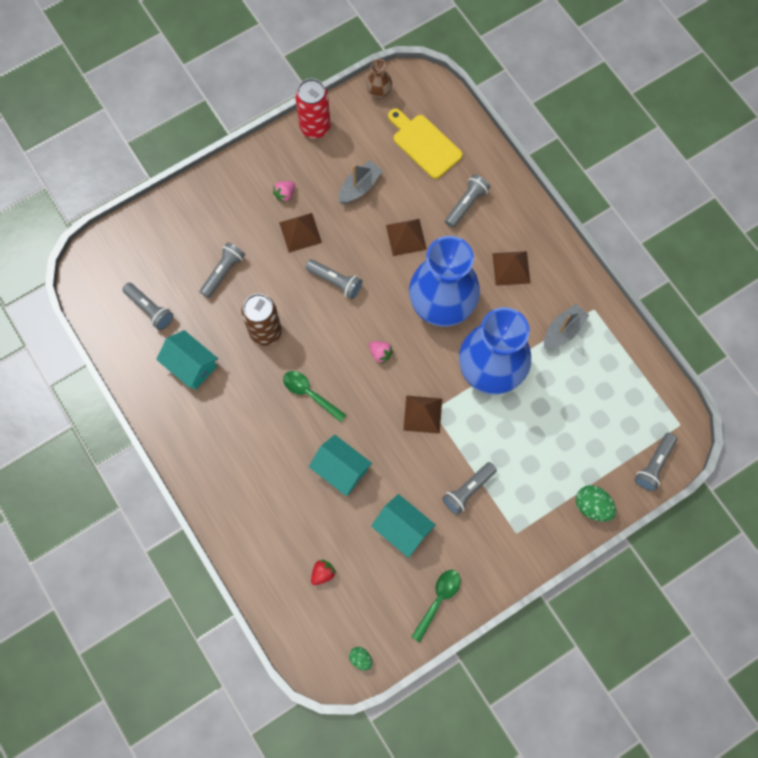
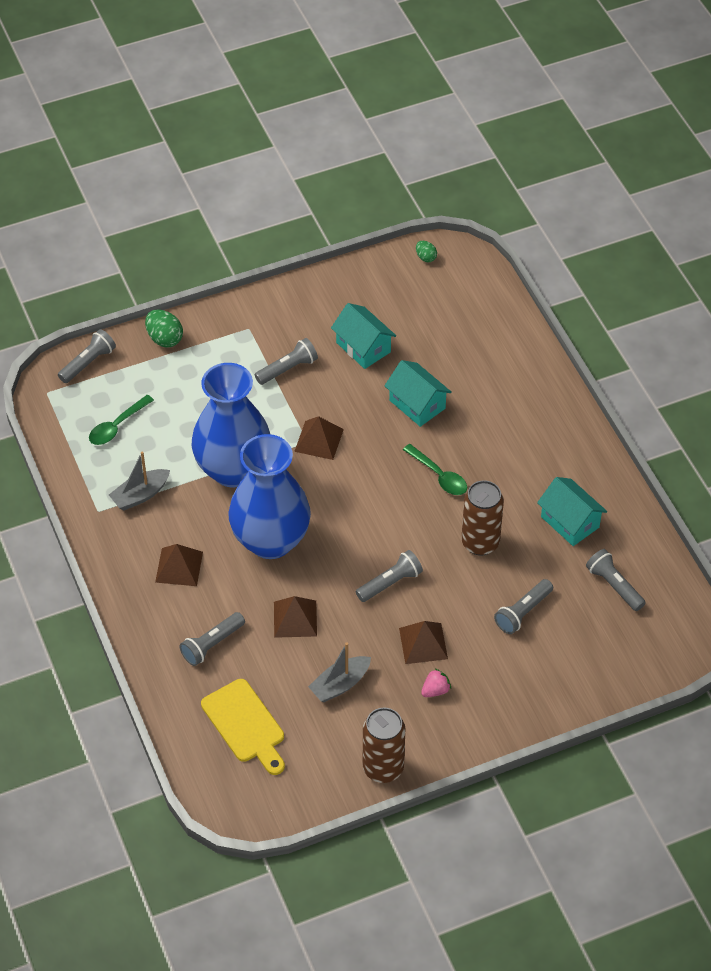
camera: 170 degrees left, 20 degrees down
(315, 127) = (383, 768): red can -> brown can
(323, 573) = (451, 324): red strawberry -> none
(335, 281) = (390, 583): grey flashlight -> grey flashlight turned 105 degrees clockwise
(379, 92) = (289, 802): brown vase -> none
(380, 353) = (352, 502): pink strawberry -> none
(438, 600) = (341, 289): green spoon -> green spoon (117, 426)

